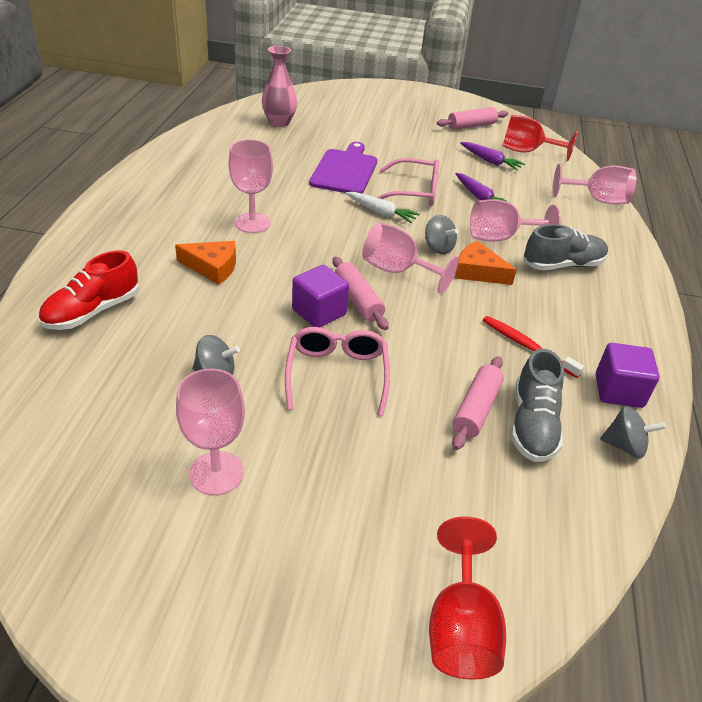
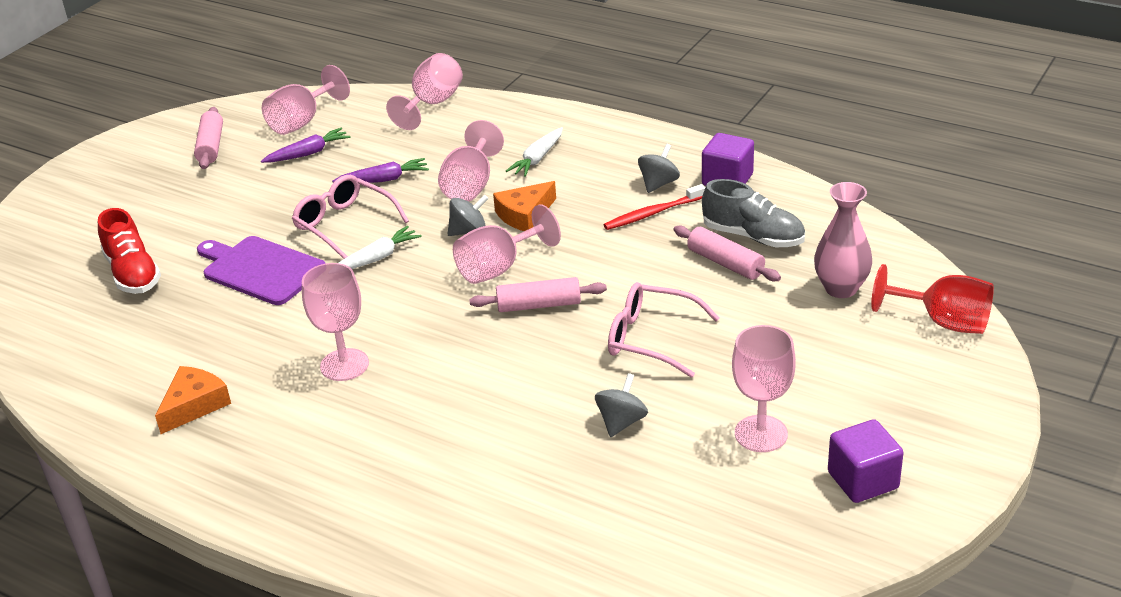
camera: 65 degrees left, 5 degrees down
(92, 311) = (473, 516): red shoe -> red shoe (133, 273)
(212, 267) = (426, 408): orange cheese -> orange cheese (194, 405)
(279, 122) = (85, 308): pink vase -> pink vase (841, 288)
(319, 312) = (548, 336): purple cube -> purple cube (863, 480)
(414, 192) = (344, 224): pink glasses -> pink glasses turned 75 degrees counterclockwise
(527, 151) = (302, 122): red goblet -> pink goblet
(563, 265) = (537, 159): grey shoe -> white carrot
(624, 446) = (790, 196): grey spinning top -> grey spinning top (658, 184)

